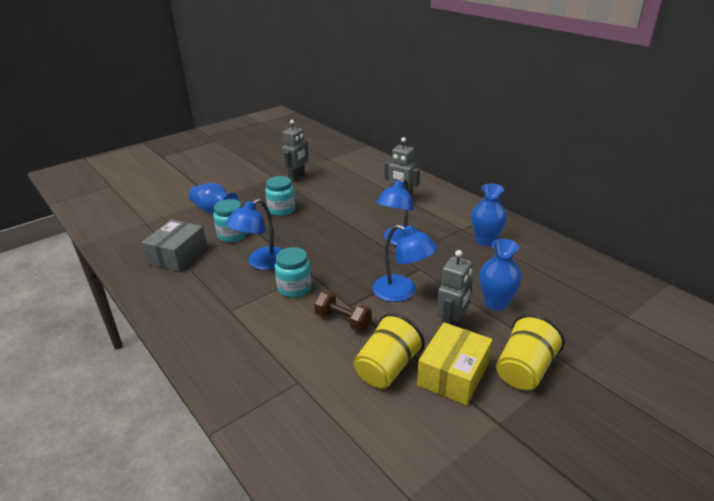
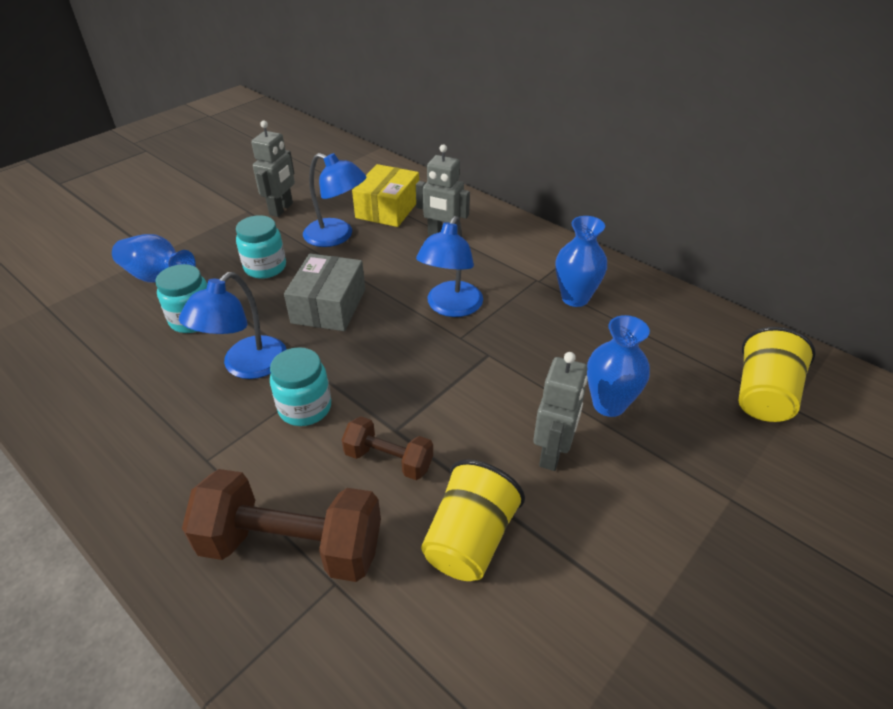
camera: 10 degrees left, 10 degrees up
(178, 255) = (108, 365): grey box -> grey box (329, 306)
(275, 360) = (292, 545): none -> brown dumbbell
(402, 292) = (470, 398): blue lamp -> blue lamp (337, 236)
(453, 374) = (569, 538): yellow box -> yellow box (388, 208)
(524, 370) = (669, 517): yellow cup -> yellow cup (763, 396)

